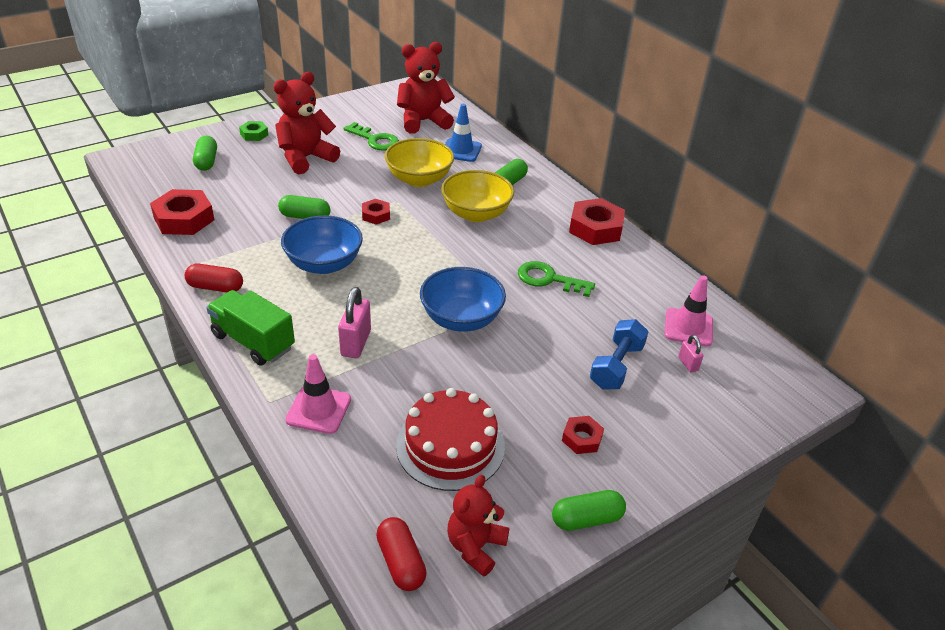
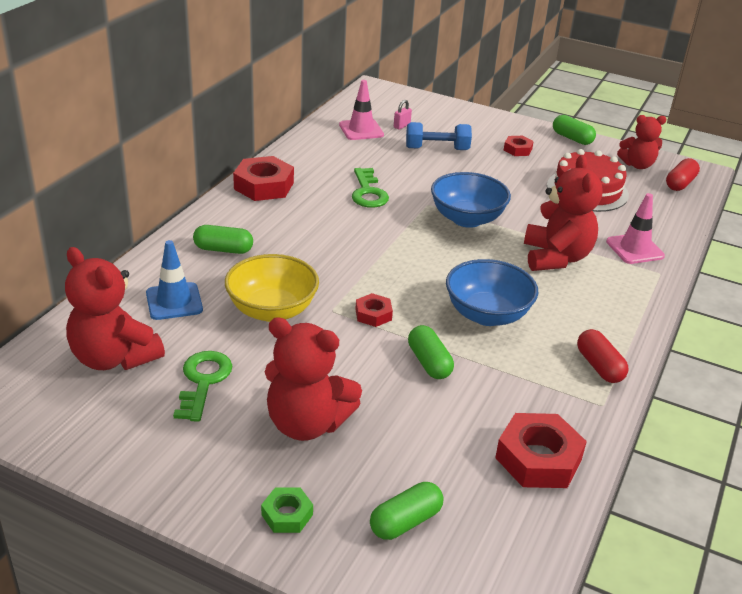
camera: 120 degrees left, 5 degrees down
(253, 341) = (623, 309): green truck -> none
(356, 343) = (556, 257): pink padlock -> red teddy bear
(476, 214) = (305, 253): yellow bowl -> none

